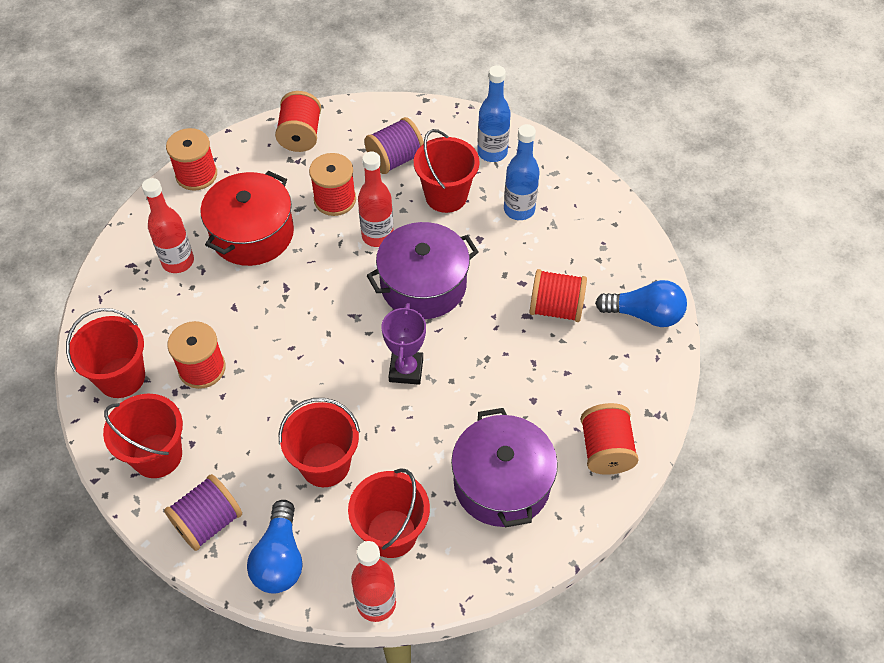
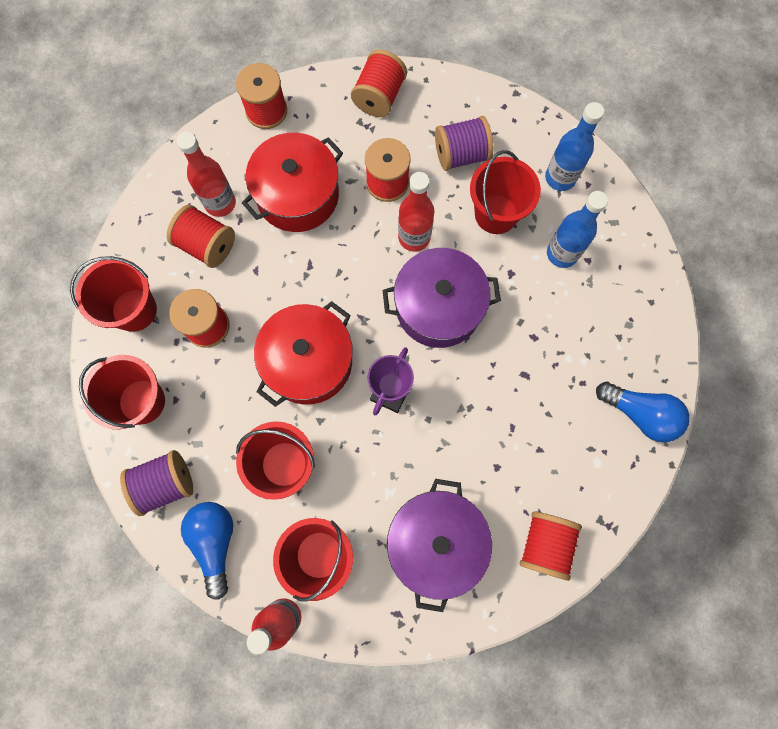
camera: 20 degrees right, 20 degrees up
(280, 558) = (215, 542): blue light bulb -> blue light bulb turned 150 degrees clockwise
(315, 368) = (308, 361): none -> red pot
(555, 308) = (556, 376): red spool -> red spool (207, 245)

